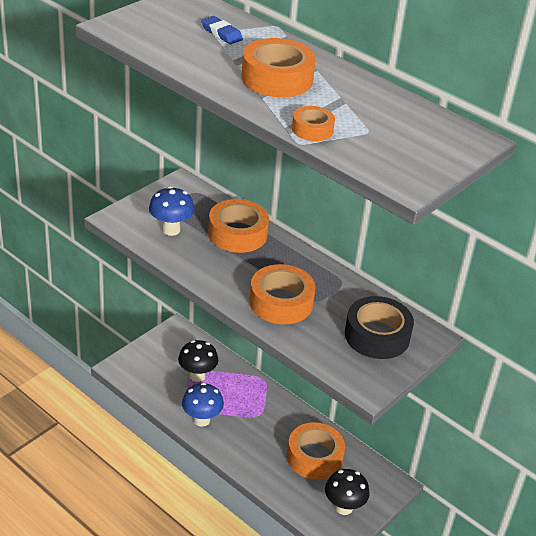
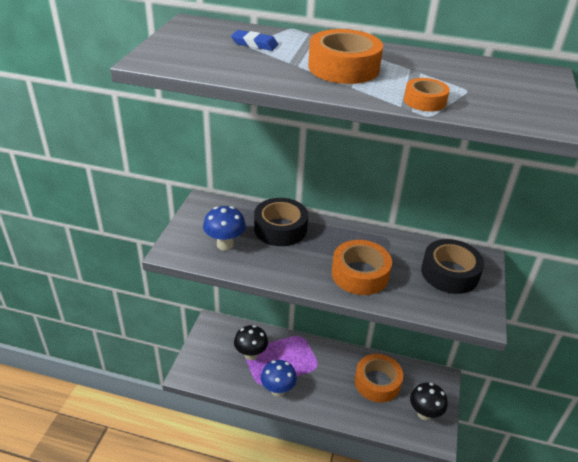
camera: 25 degrees left, 0 degrees up
(237, 234) = (280, 228): orange tape -> black tape

